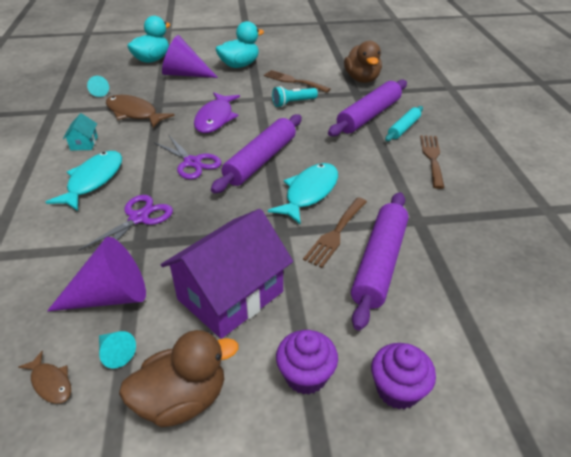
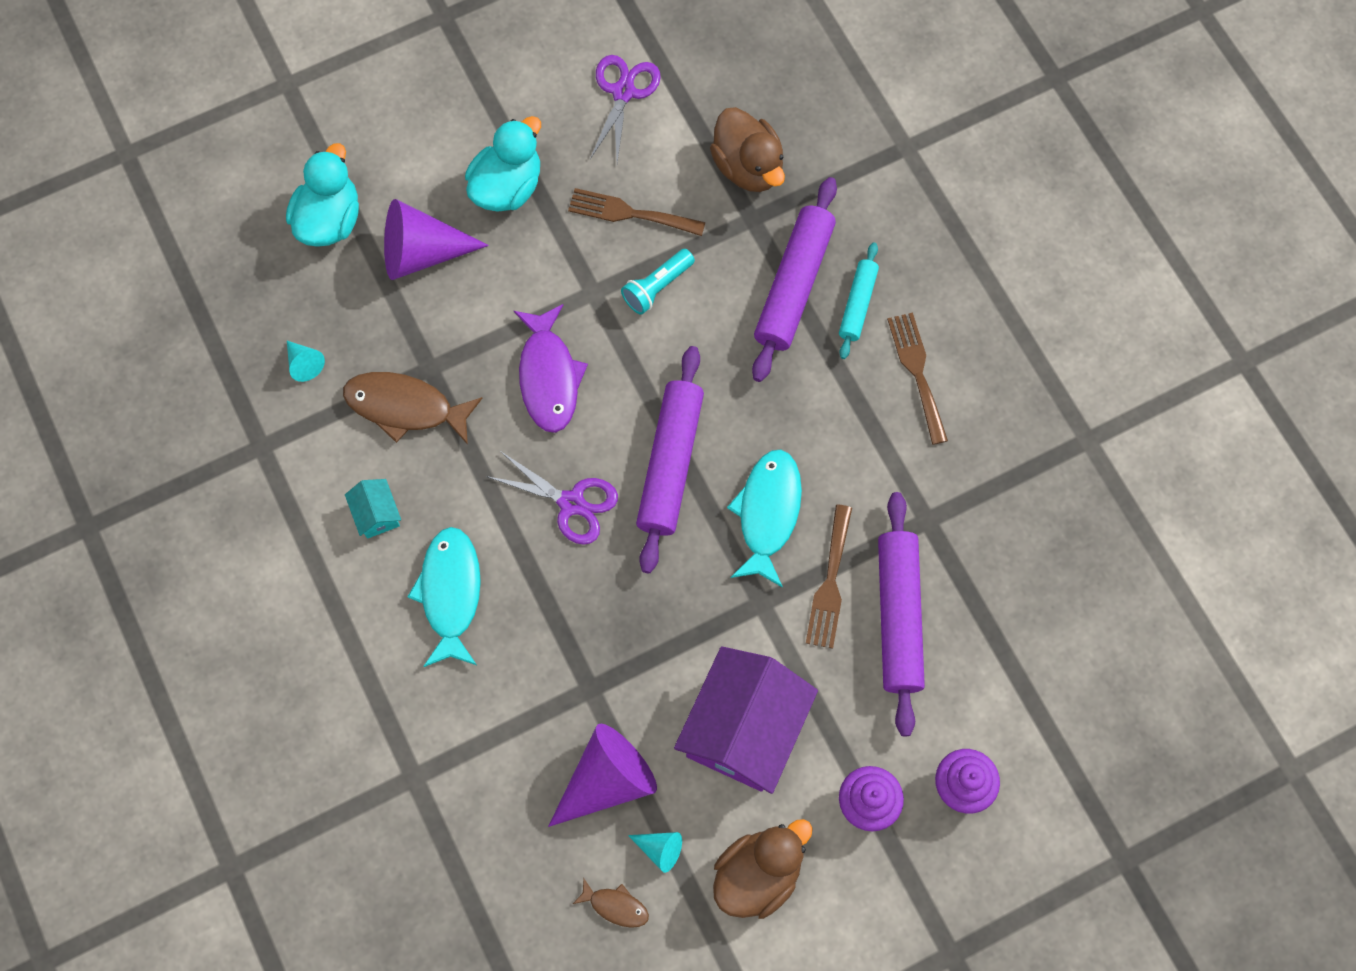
camera: 20 degrees left, 30 degrees up
(139, 218) = (562, 644): purple scissors -> purple scissors (623, 92)

